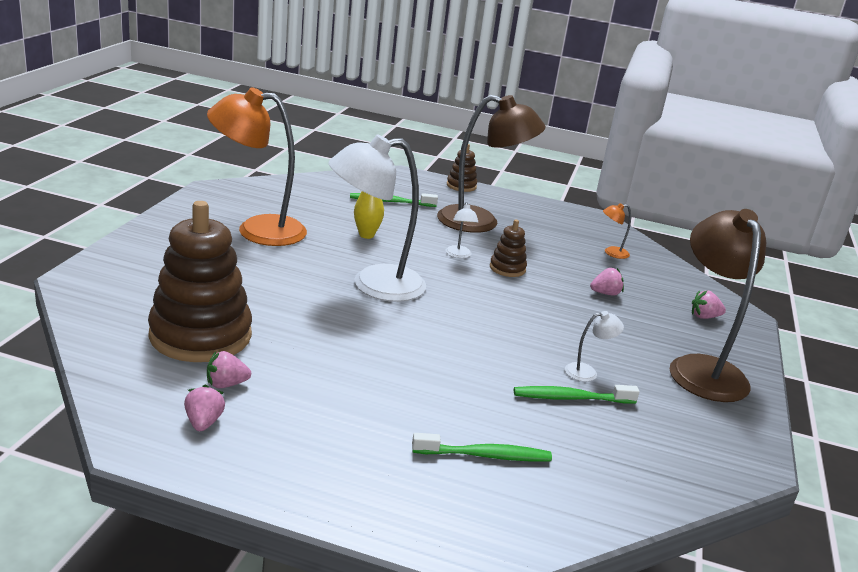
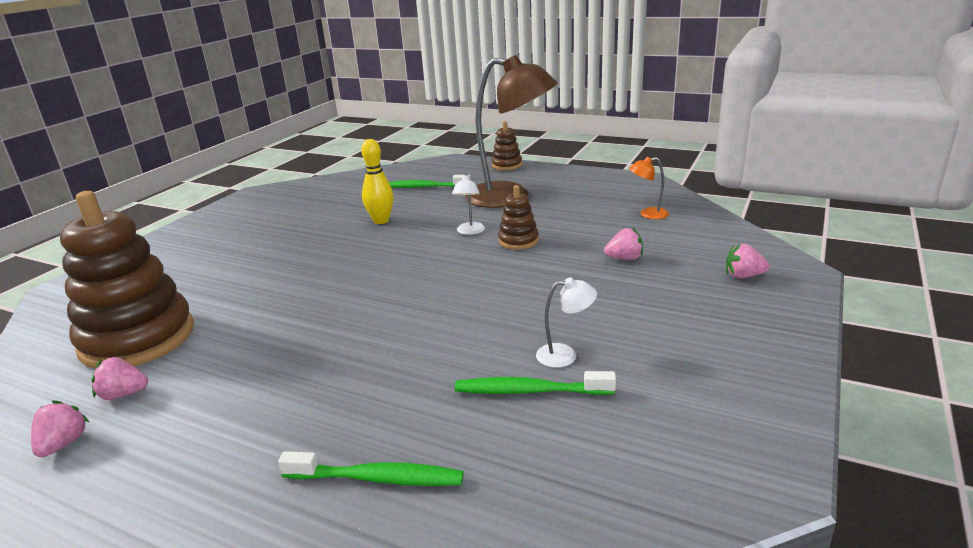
camera: 15 degrees right, 0 degrees up
(257, 230) = (273, 226): orange lamp -> none
(373, 285) = (359, 270): white lamp -> none
(702, 368) = (723, 341): brown lamp -> none

